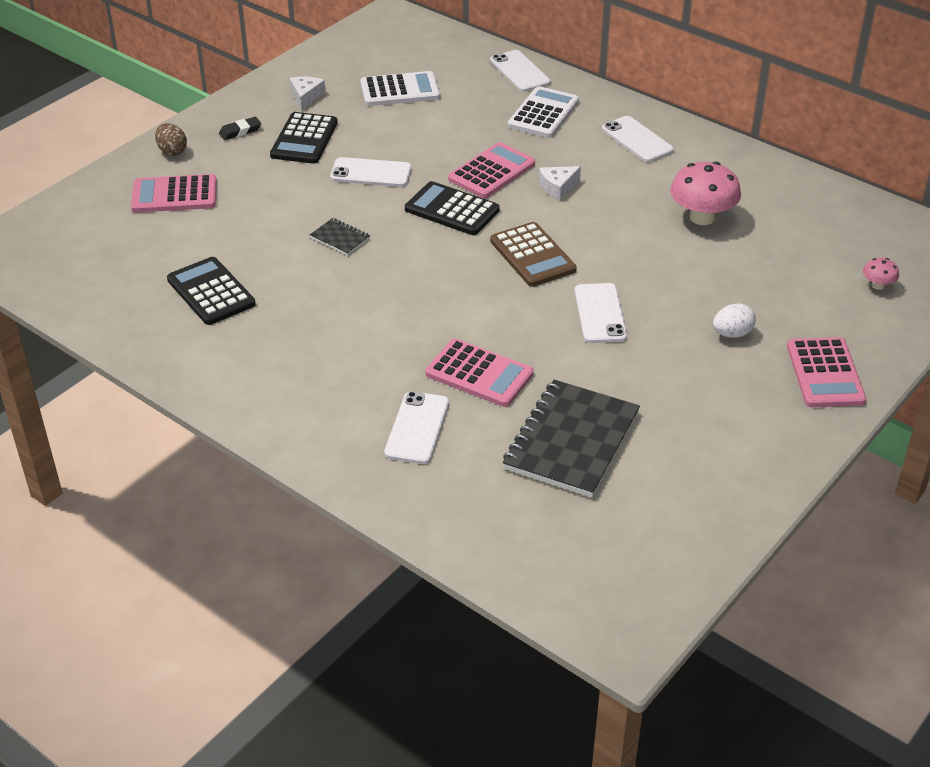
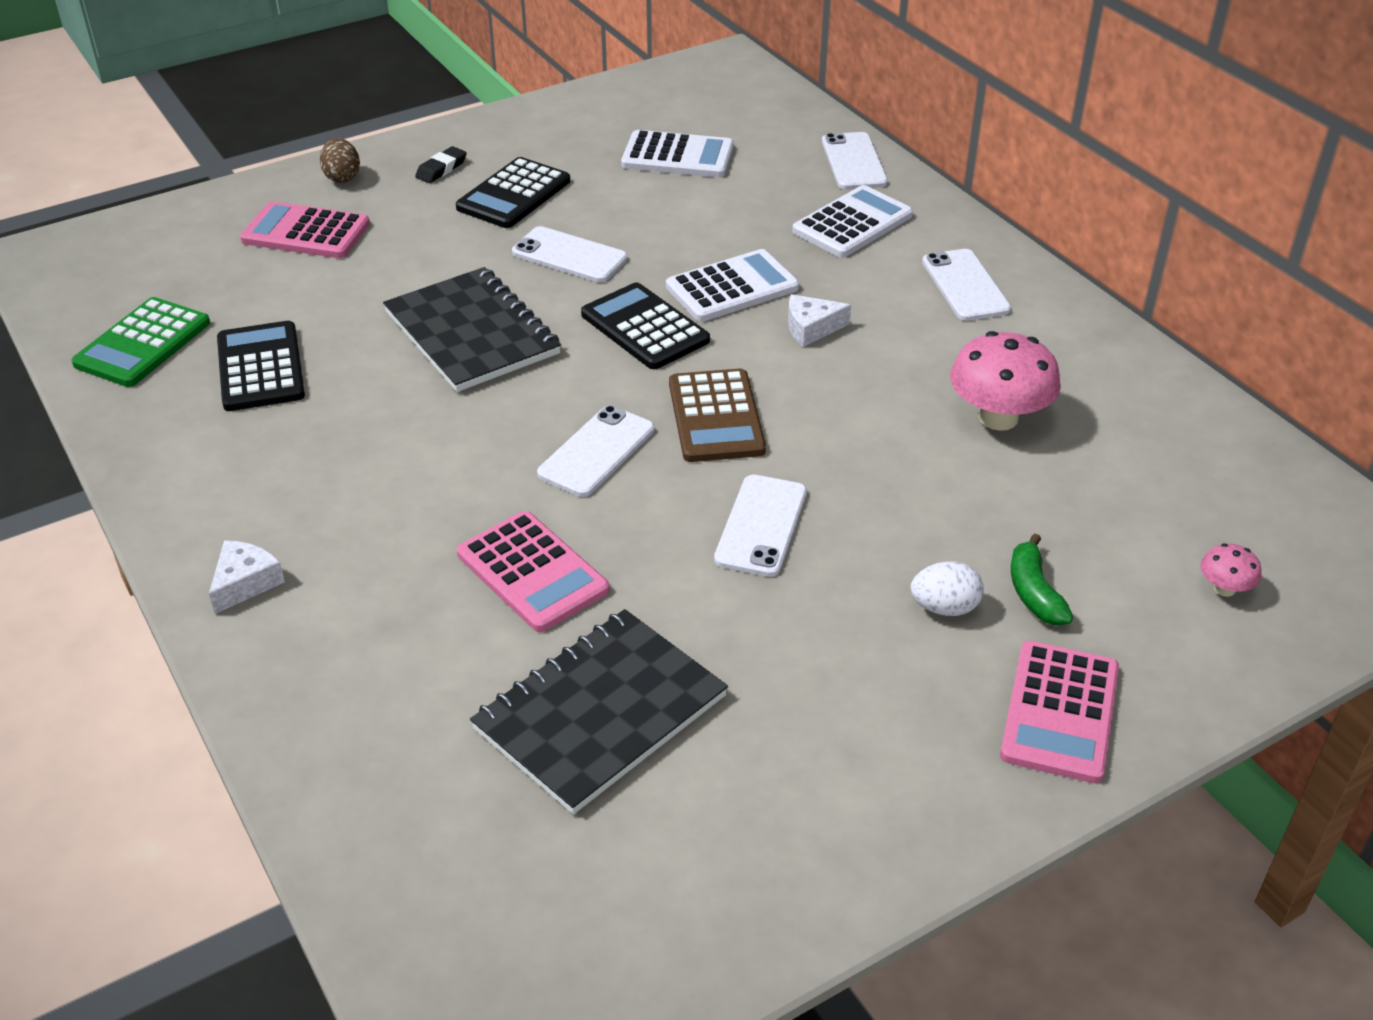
camera: 20 degrees right, 0 degrees up
(114, 295) = (143, 344): none -> green calculator
(240, 131) = (441, 169): black eraser -> black eraser turned 45 degrees counterclockwise
(306, 96) = (552, 141): white cheese -> white cheese (245, 583)
(340, 238) = (472, 333): black notebook -> black notebook, size x2.28
(417, 428) = (395, 630): white phone -> white phone (597, 452)
(491, 172) = (732, 287): pink calculator -> white calculator
(776, 313) = (1034, 592): none -> green banana

